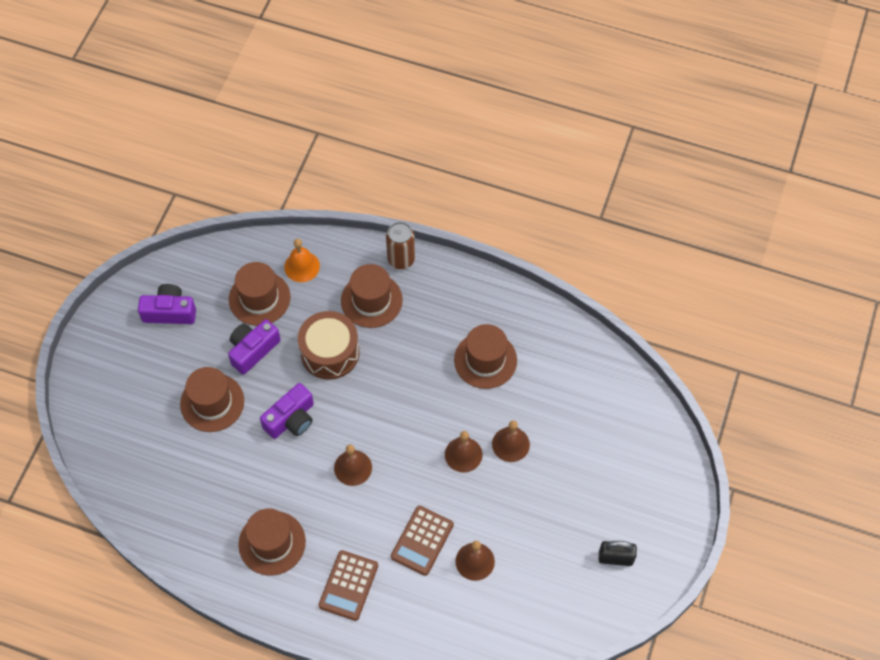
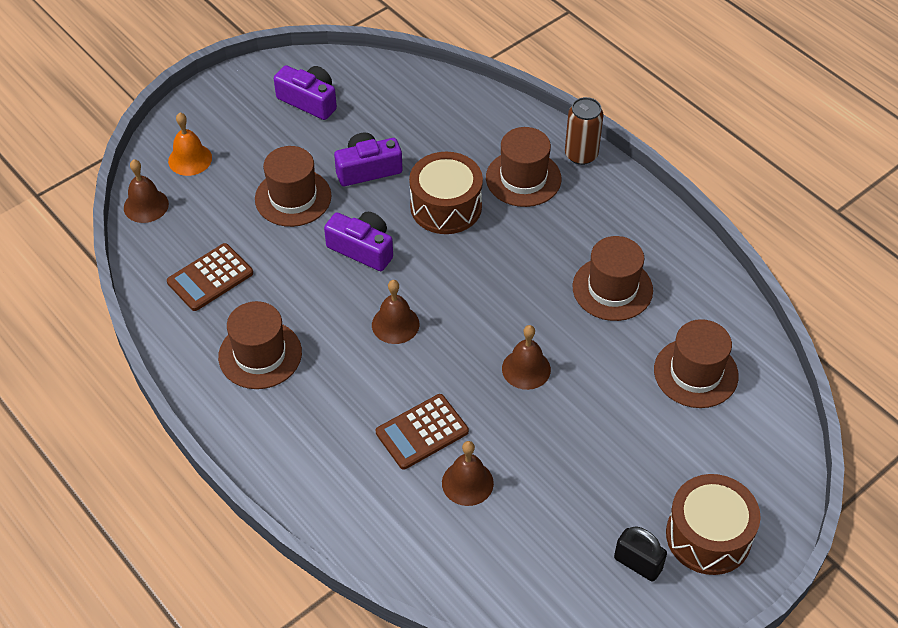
camera: 30 degrees right, 10 degrees down
(259, 298) = (407, 127): brown hat -> brown hat (695, 373)
(291, 419) = (362, 249): purple camera -> purple camera turned 135 degrees counterclockwise
(302, 266) = (470, 117): orange bell -> orange bell (190, 159)
(348, 585) = (311, 436): brown calculator -> brown calculator (210, 278)
(510, 444) = (587, 384): brown bell -> brown bell (146, 205)
(648, 513) = (708, 536): none -> brown drum

